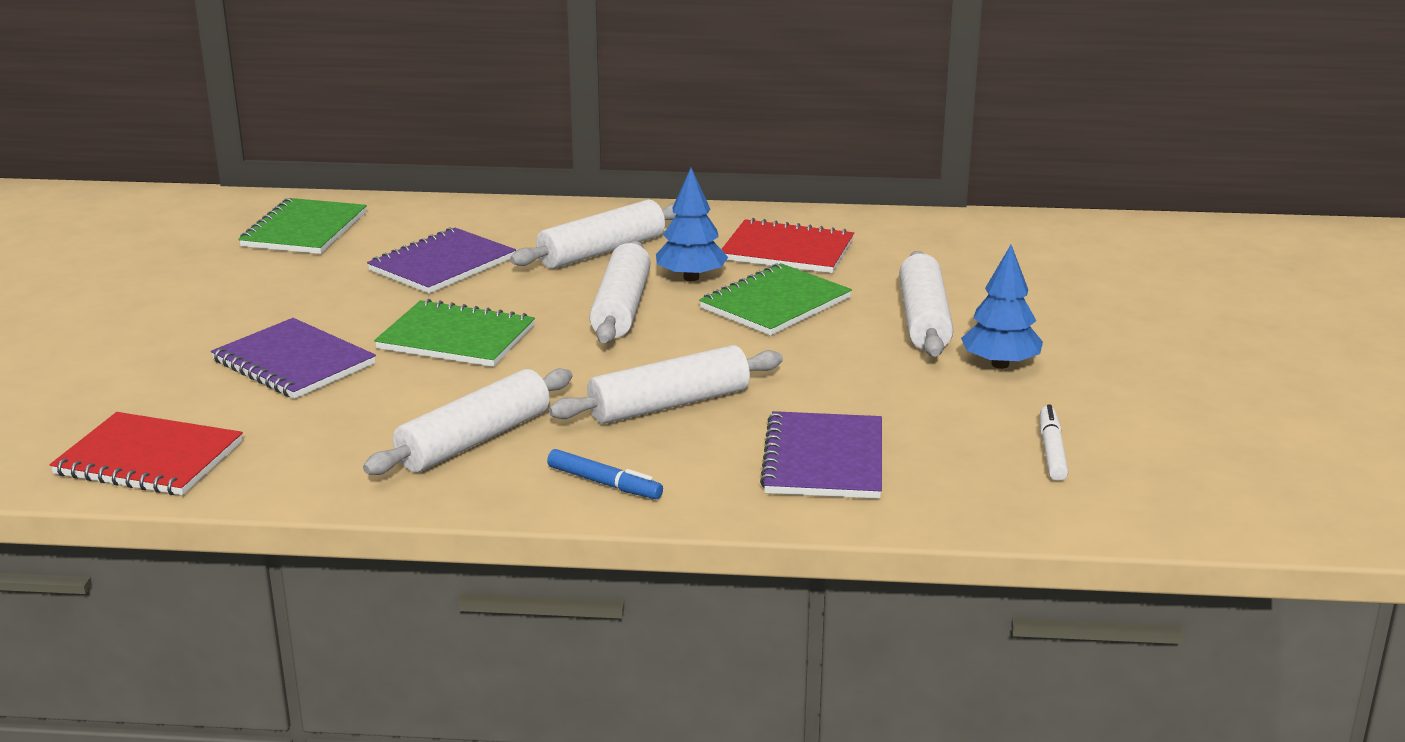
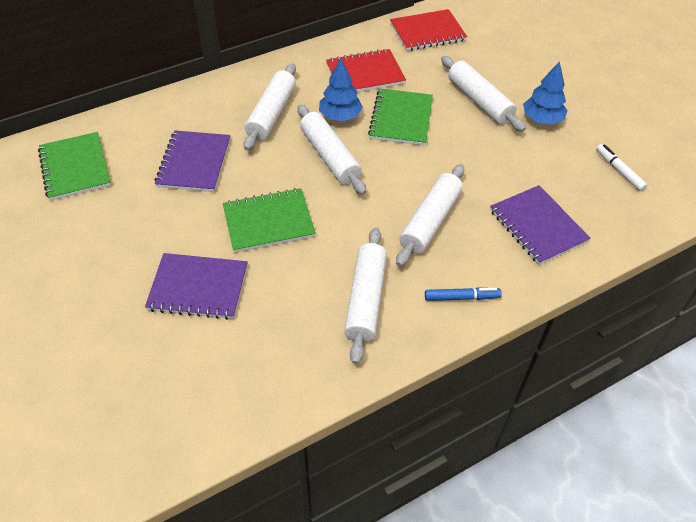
camera: 35 degrees left, 25 degrees up
(149, 458) = (202, 414): red notebook -> red notebook (427, 32)

